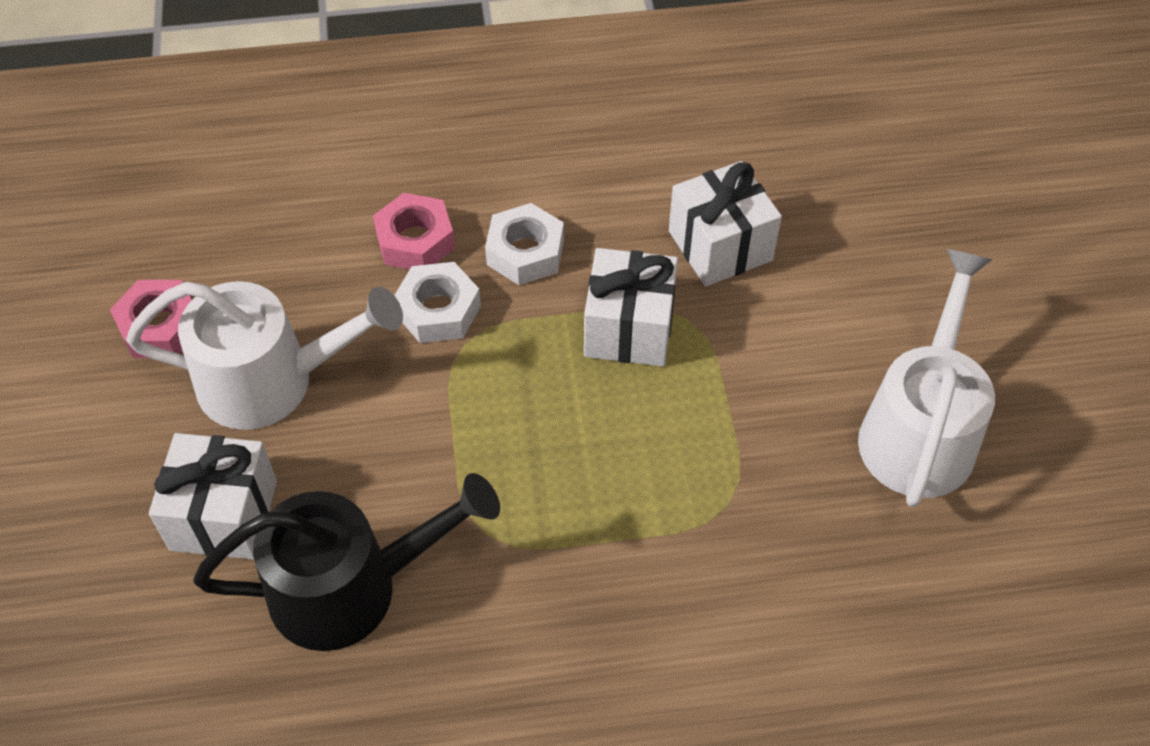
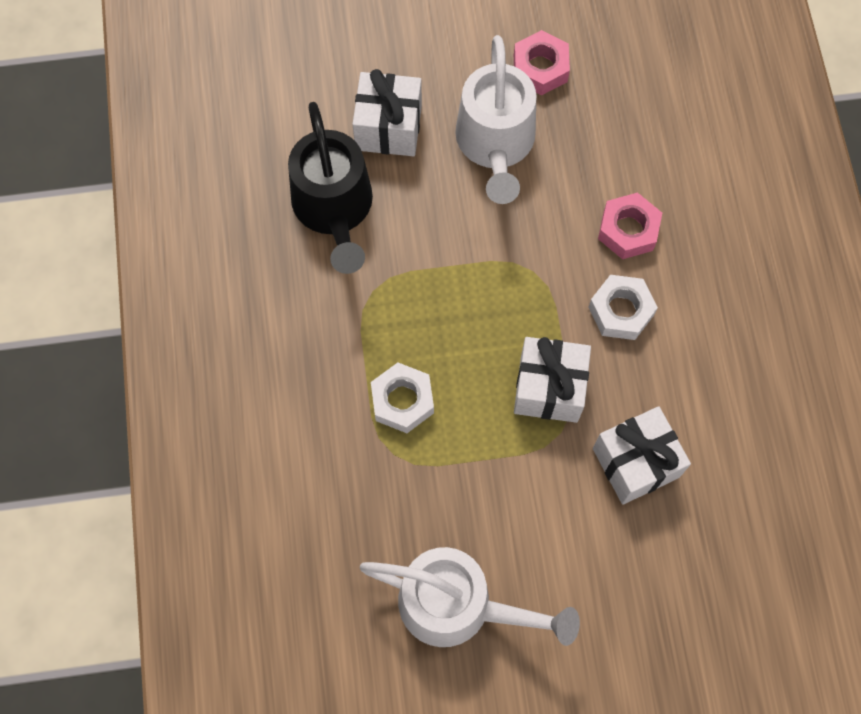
camera: 90 degrees right, 15 degrees up
(438, 310) = (561, 250): white nut -> white nut (402, 401)

